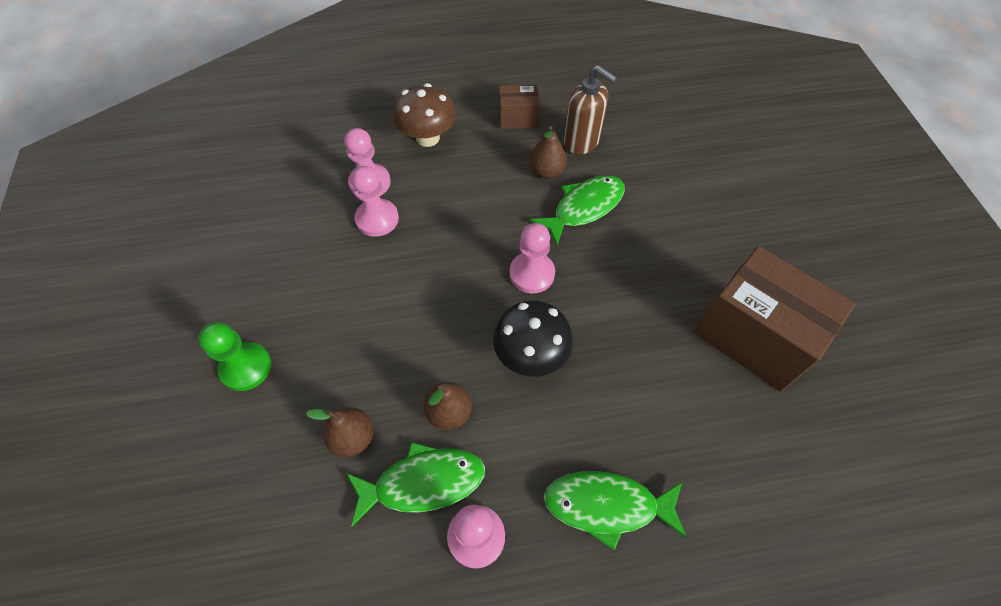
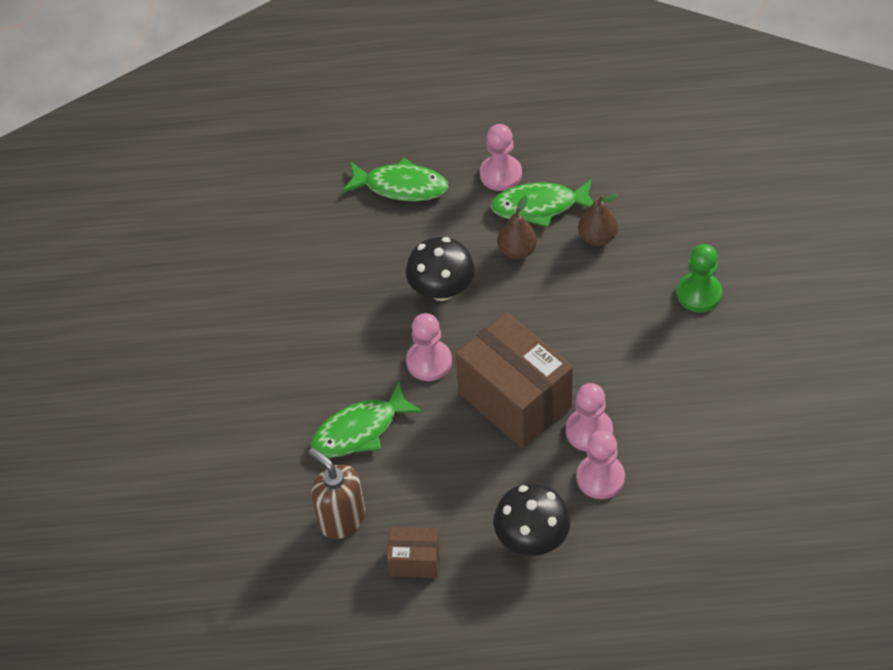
camera: 170 degrees left, 5 degrees down
(427, 138) = (532, 538): brown mushroom -> black mushroom
(546, 171) = (392, 479): brown pear -> none
(753, 337) = (237, 293): brown box -> brown box (514, 400)

